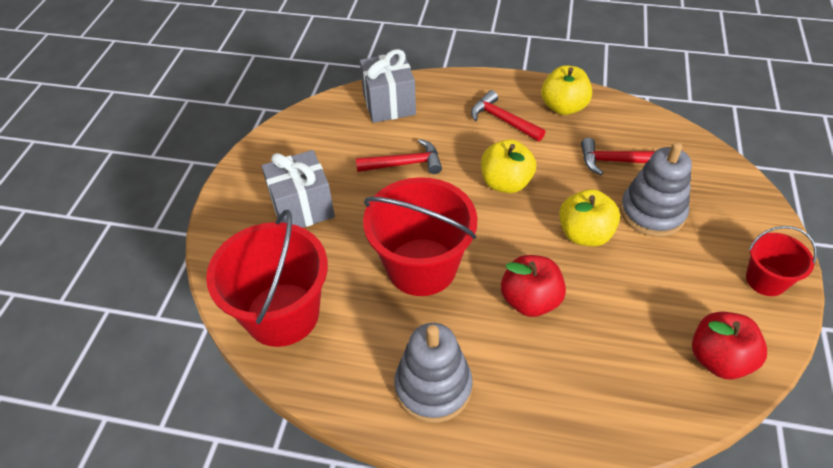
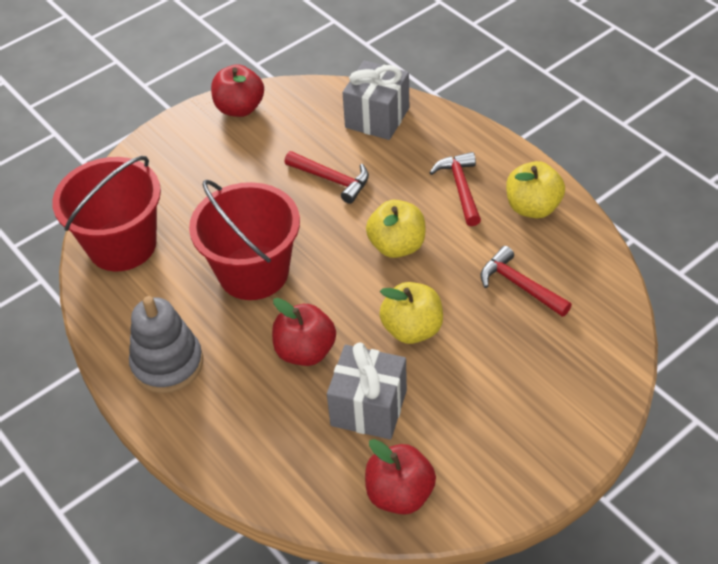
camera: 40 degrees right, 0 degrees up
(271, 151) = (240, 108): none -> red apple
(302, 208) = (215, 171): grey gift -> grey gift (368, 408)
(652, 212) = (494, 348): grey stacking toy -> none
(765, 280) = (523, 467): red bucket -> none

